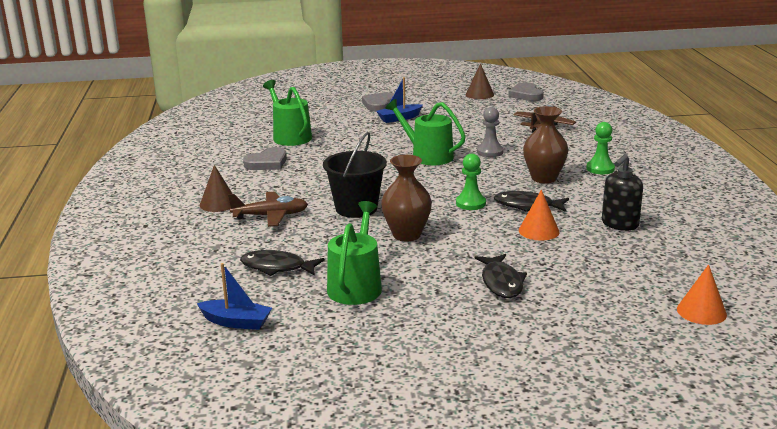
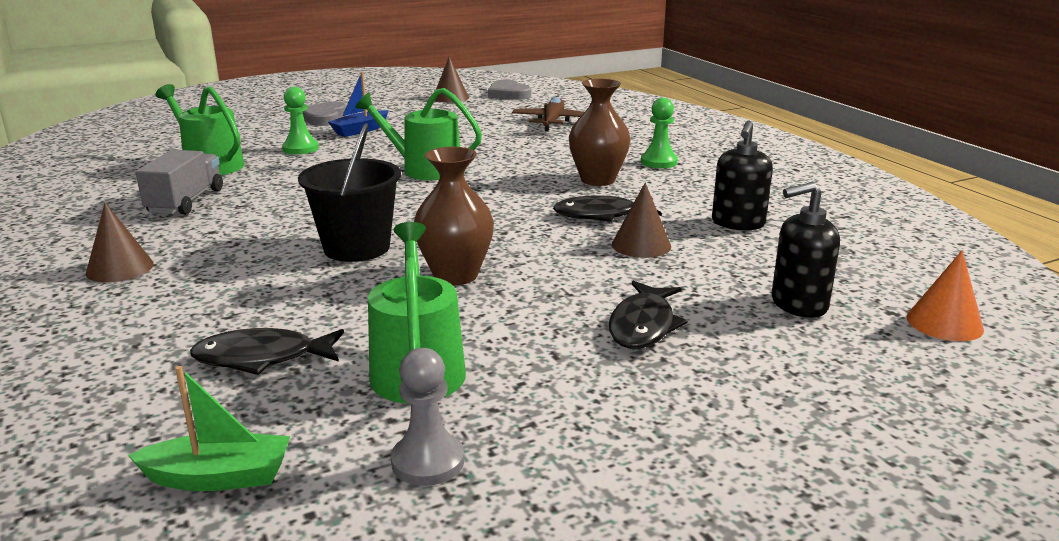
camera: 20 degrees left, 0 degrees up
(236, 322) = (219, 477): blue boat -> green boat
(267, 163) = (186, 201): grey heart -> grey truck
(270, 216) = (219, 276): brown plane -> none
(470, 203) = (522, 221): green pawn -> green pawn (300, 148)
(490, 152) = (506, 157): grey pawn -> grey pawn (428, 462)
(501, 282) = (643, 325): black fish -> black fish turned 45 degrees clockwise
(539, 231) = (641, 245): orange cone -> brown cone
(612, 285) = (798, 304): none -> black soap dispenser

